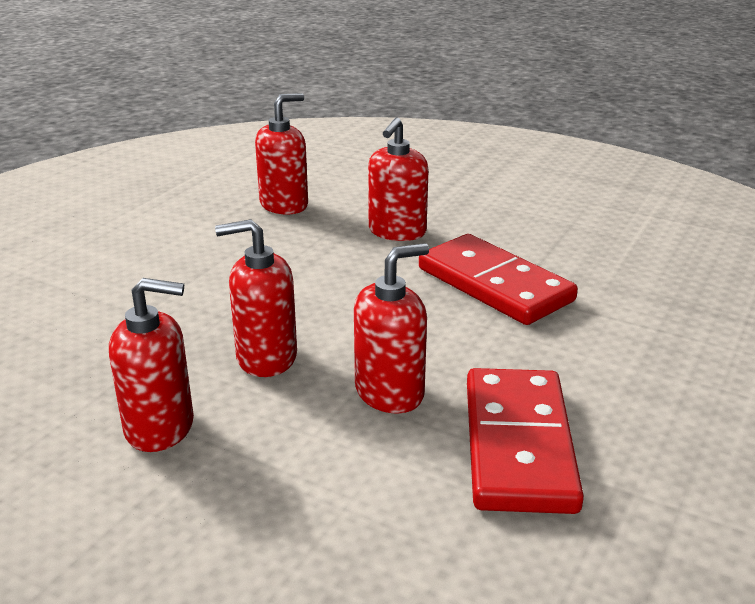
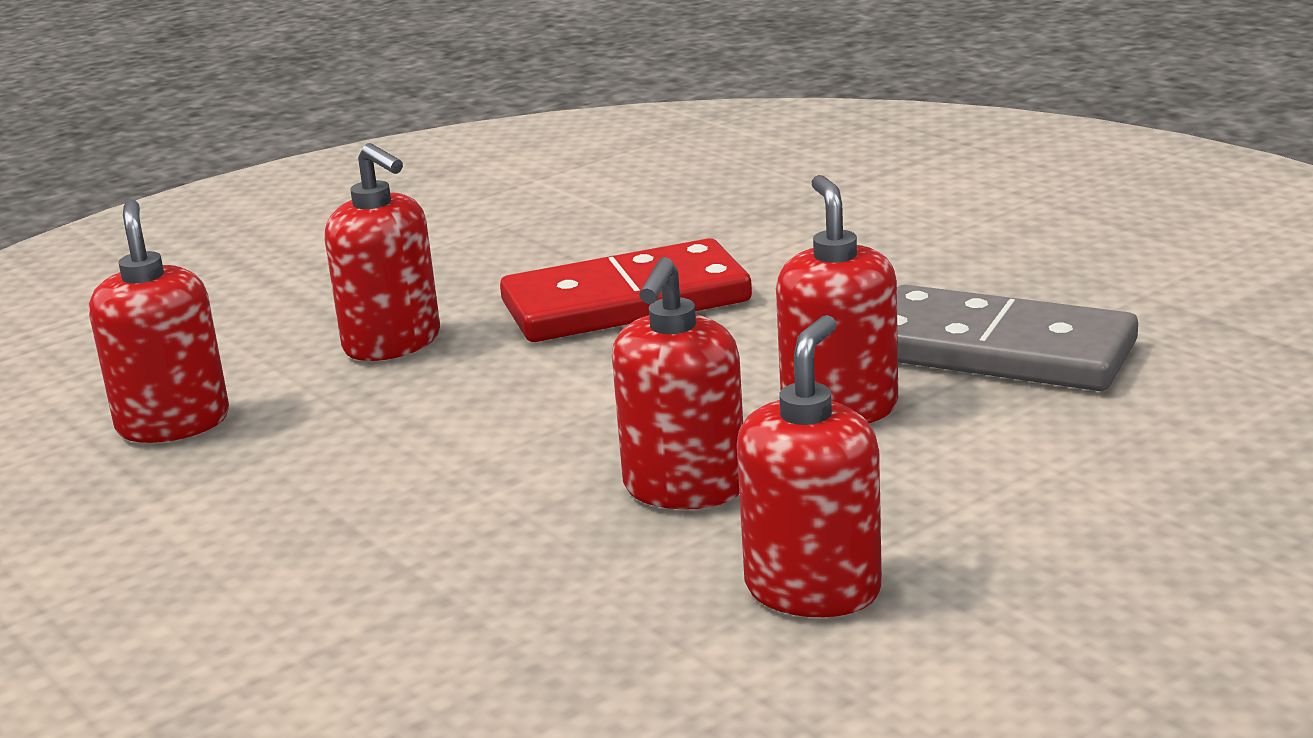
camera: 65 degrees left, 5 degrees down
(519, 445) = (997, 350): red domino -> grey domino

